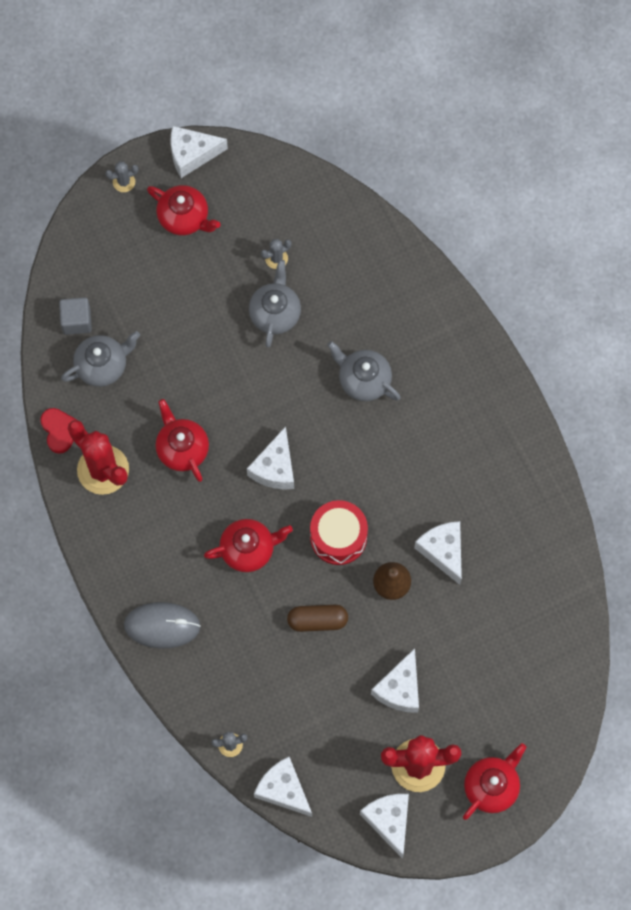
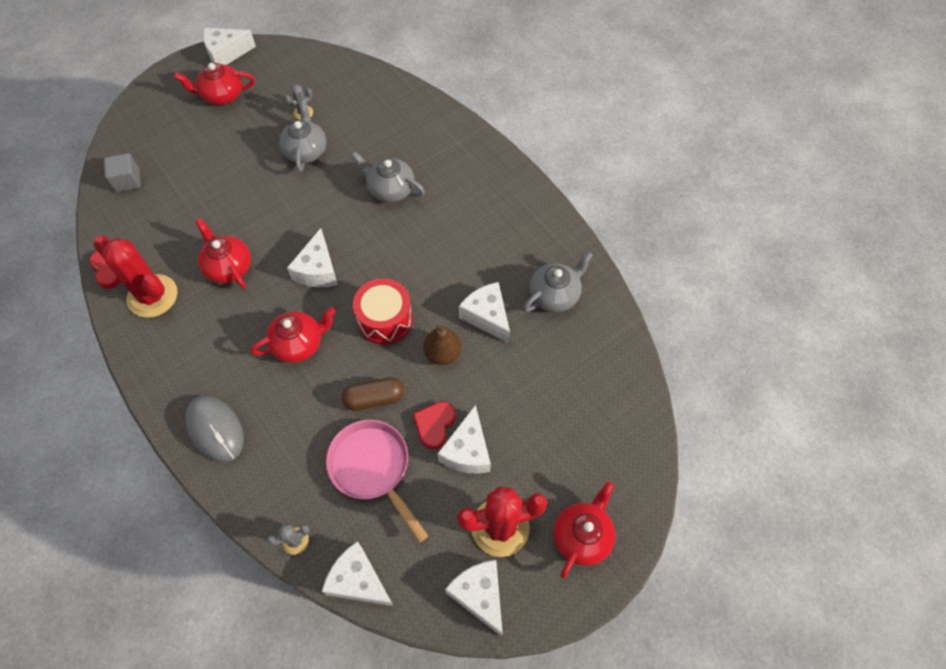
camera: 10 degrees left, 10 degrees down
(102, 365) = (151, 211): grey teapot -> grey teapot (554, 295)
(124, 182) = (169, 78): grey cactus -> none
(162, 626) = (215, 429): grey mouse -> grey mouse turned 60 degrees clockwise
(184, 217) = (222, 95): red teapot -> red teapot turned 150 degrees clockwise
(308, 690) = (373, 468): none -> pink pan
(372, 657) = (434, 425): none -> red heart

